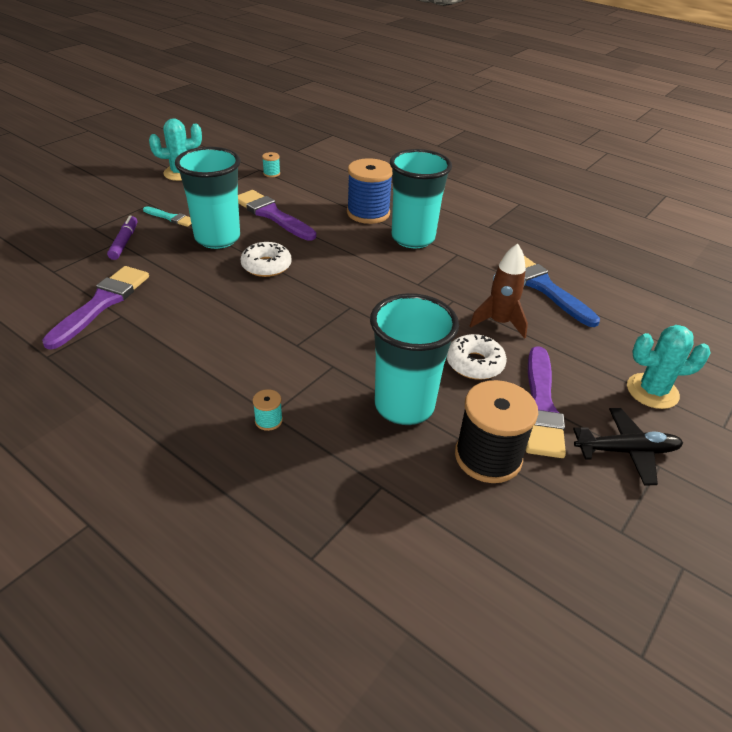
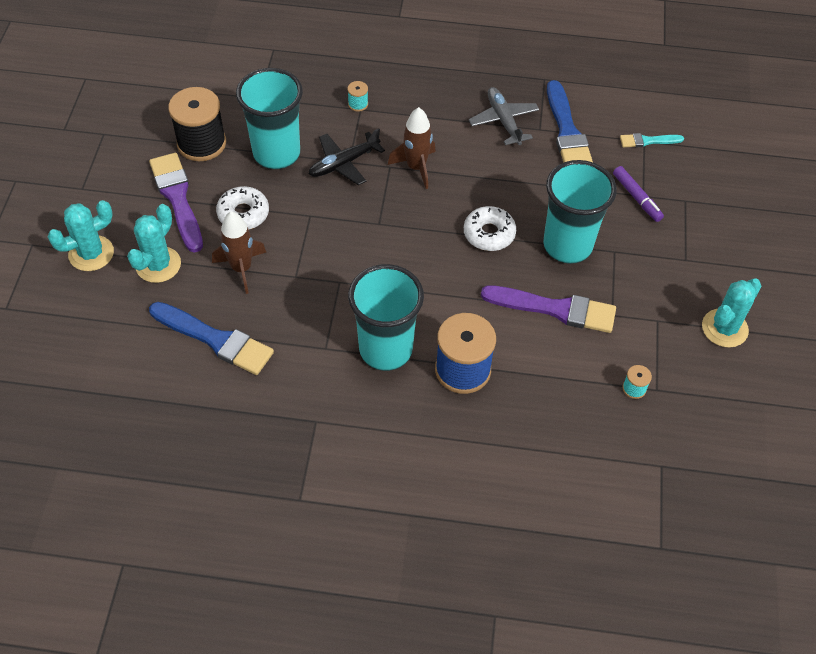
camera: 150 degrees right, 15 degrees up
(101, 303) = (567, 131): purple brush -> blue brush
(142, 336) = (504, 121): none -> grey plane
(171, 218) = (641, 250): turquoise brush -> turquoise brush (647, 141)
(272, 333) = (416, 167): none -> brown rocket
(580, 355) = (158, 265): none -> turquoise cactus
(626, 451) = (106, 189): black plane -> black plane (344, 163)

